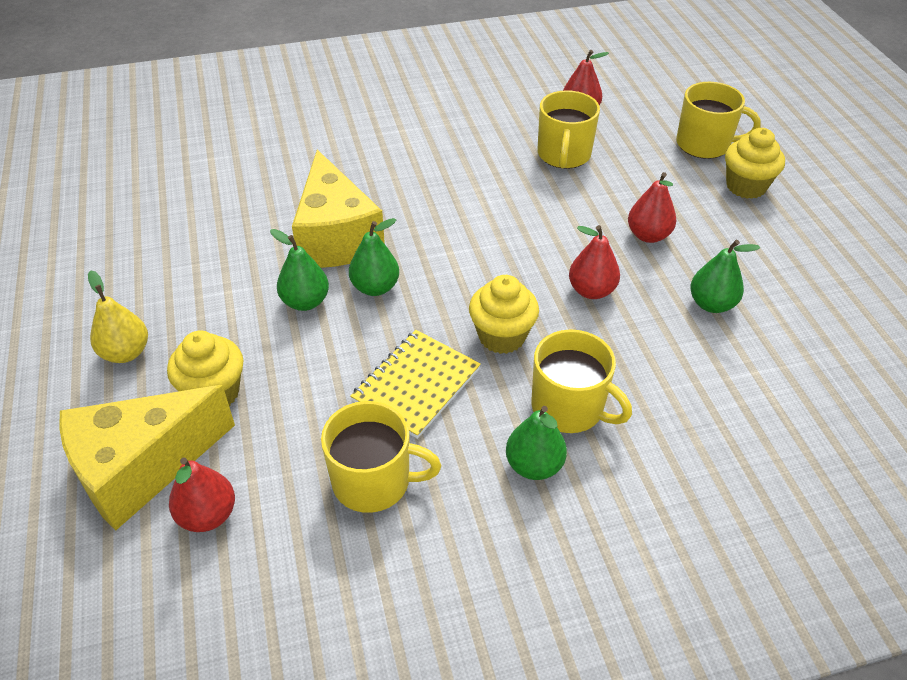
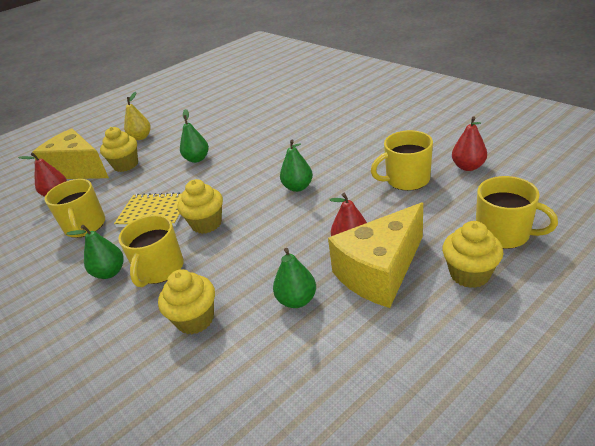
camera: 70 degrees right, 10 degrees down
(336, 237) = (251, 145): yellow cheese -> yellow cheese (380, 272)
(375, 287) = (220, 171): green pear -> green pear (298, 187)
(591, 290) = (271, 241): red pear -> none
(693, 394) = (195, 319): none -> yellow cupcake
(704, 144) = (503, 234): yellow mug -> yellow mug turned 45 degrees counterclockwise

